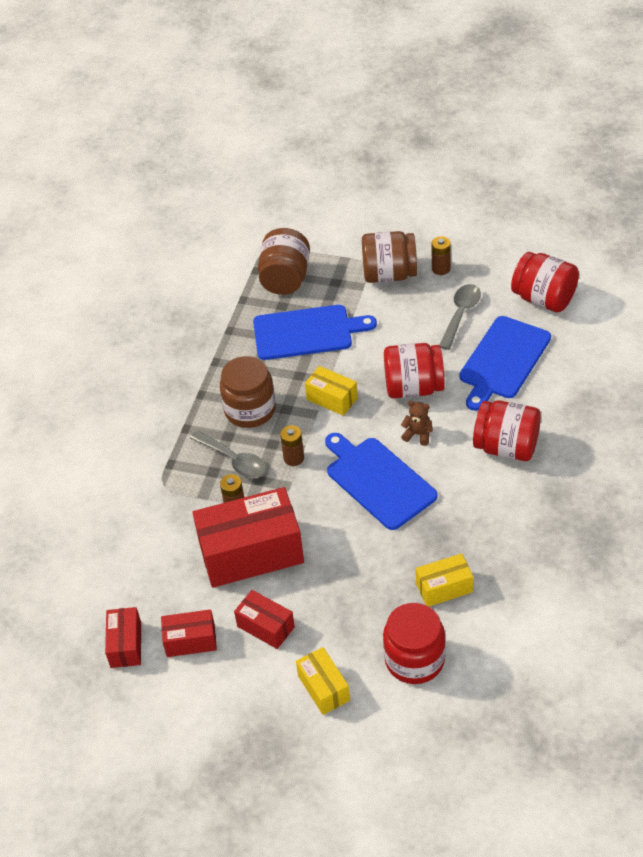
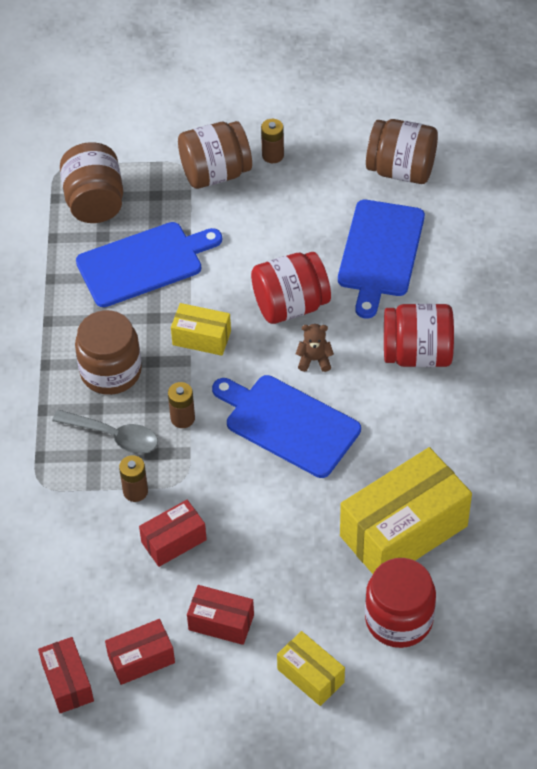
camera: 20 degrees left, 5 degrees up
(251, 553) = (174, 541): red box -> red box, size x0.51
(444, 588) = (403, 531): yellow box -> yellow box, size x1.97
(460, 315) = (314, 207): grey spoon -> none
(543, 299) = (401, 170): red jar -> brown jar

